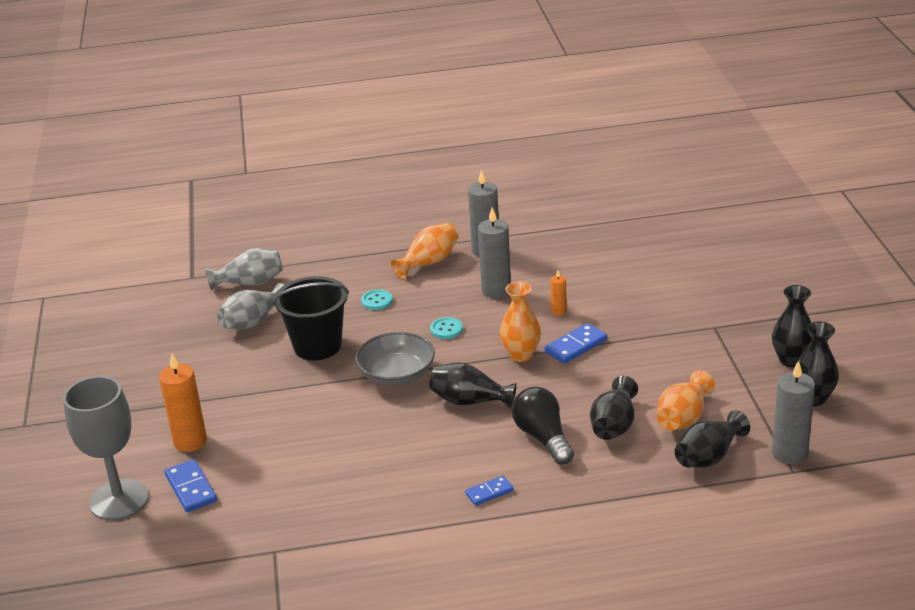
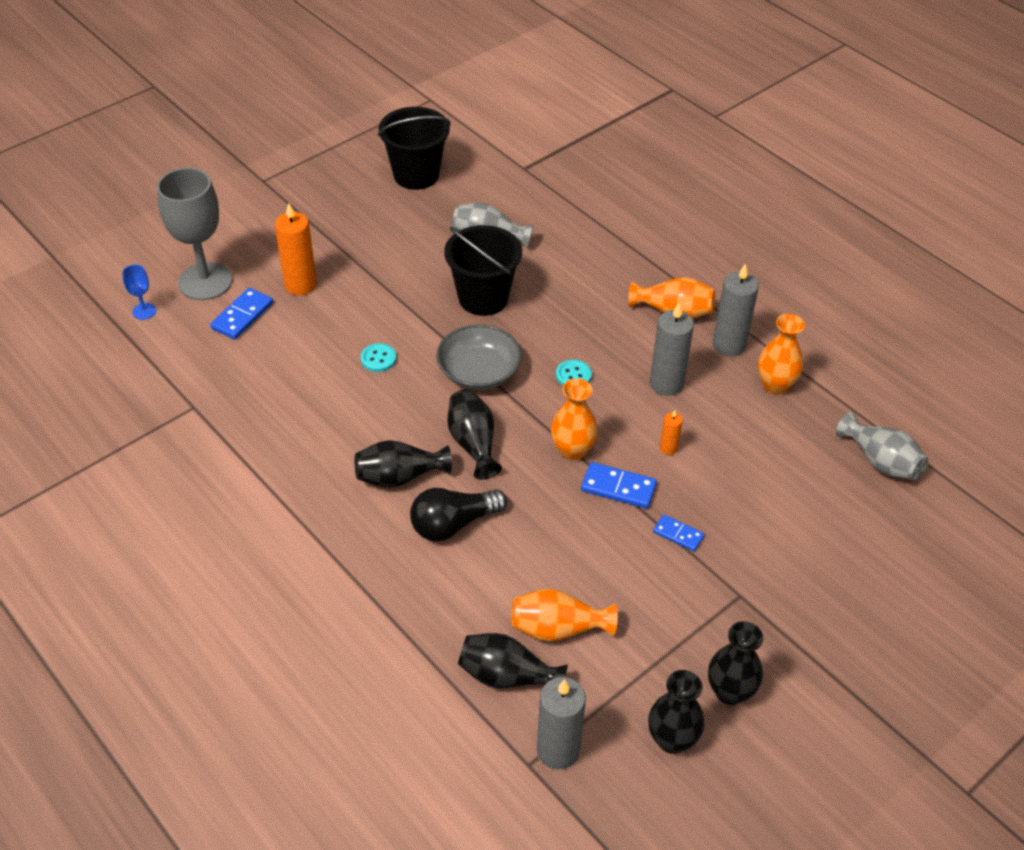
camera: 55 degrees right, 15 degrees up
(114, 552) = (144, 311): none -> blue goblet
(130, 335) = (416, 175): none -> black bucket
(250, 283) = (544, 208): grey vase -> grey vase (880, 461)
(377, 301) = (581, 305): turquoise button -> turquoise button (378, 359)
(489, 492) = (348, 518): blue domino -> blue domino (678, 534)
(542, 246) = (775, 385): none -> orange vase
(543, 438) = (453, 524): black light bulb -> black light bulb turned 150 degrees counterclockwise
(614, 425) = (508, 574): black vase -> black vase (399, 477)

